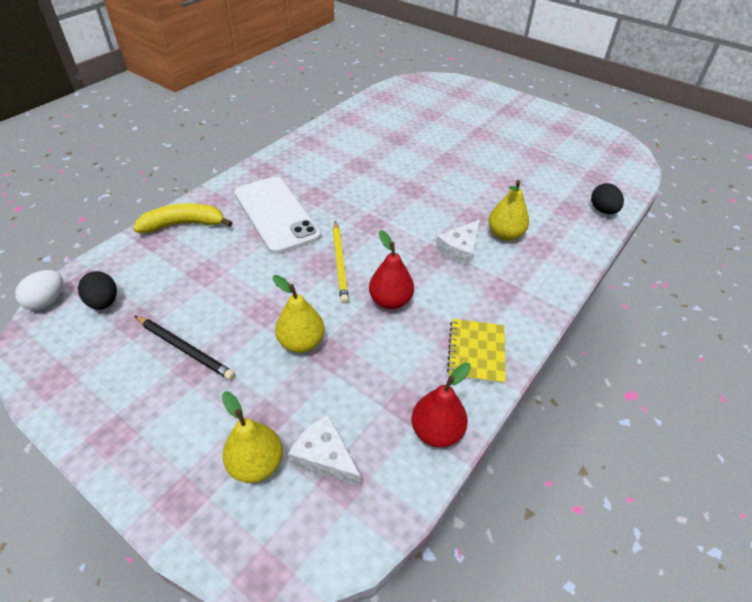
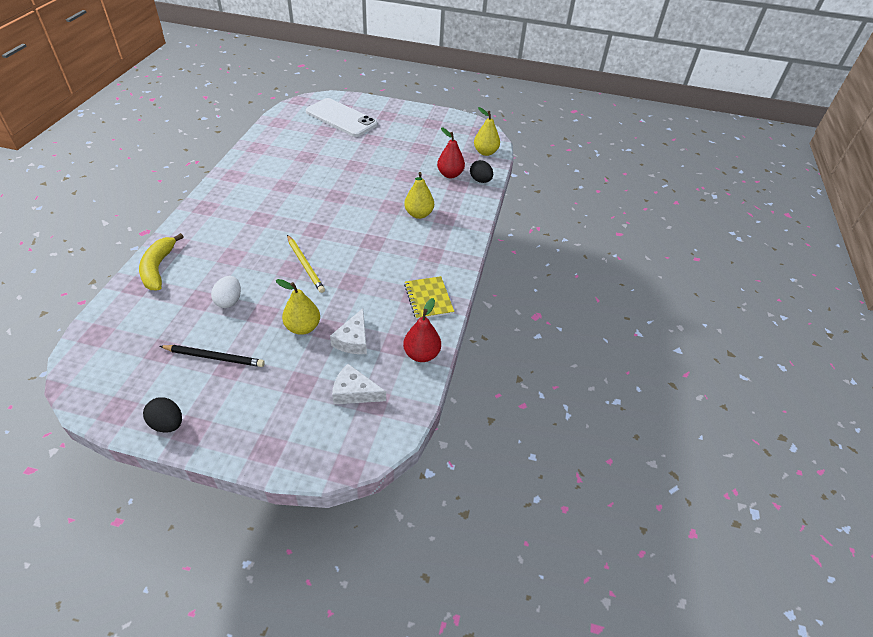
camera: 25 degrees left, 0 degrees up
(47, 301) = (72, 357): white egg -> white egg (229, 301)
(104, 302) = (124, 344): black egg -> black egg (168, 424)
(184, 224) = (158, 268): yellow banana -> yellow banana turned 60 degrees counterclockwise
(256, 464) = (310, 411): yellow pear -> yellow pear (485, 152)
(276, 214) = (234, 241): white phone -> white phone (341, 118)
(390, 301) = (355, 282): red pear -> red pear (450, 174)
(460, 249) = (391, 233): white cheese -> white cheese (353, 340)

